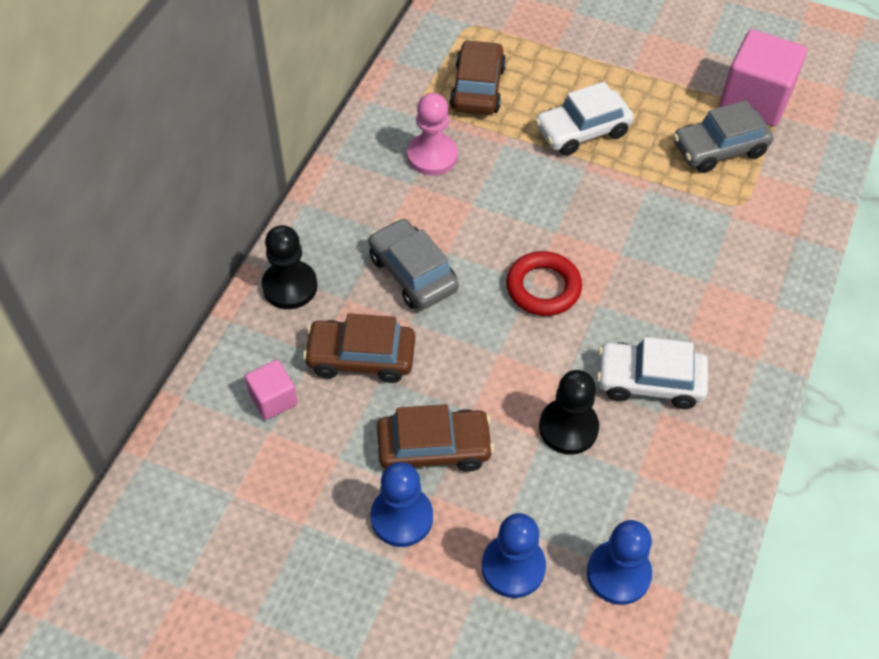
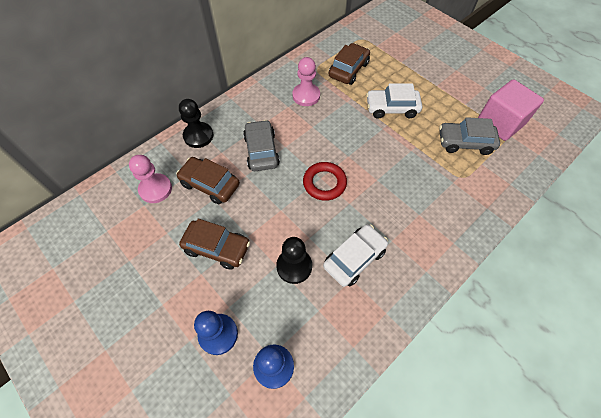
camera: 25 degrees right, 5 degrees up
(273, 399) = (155, 189): pink cube -> pink pawn
(402, 517) = (178, 279): blue pawn -> none
(649, 381) = (354, 258): white car -> white car turned 105 degrees clockwise

